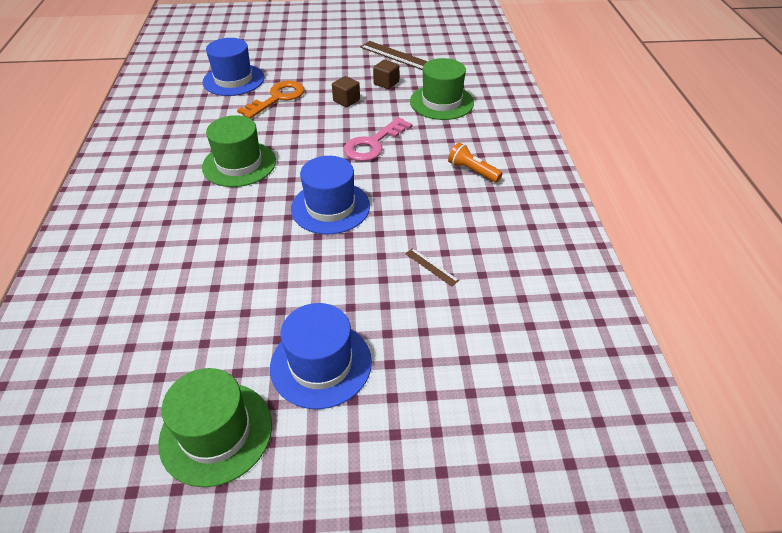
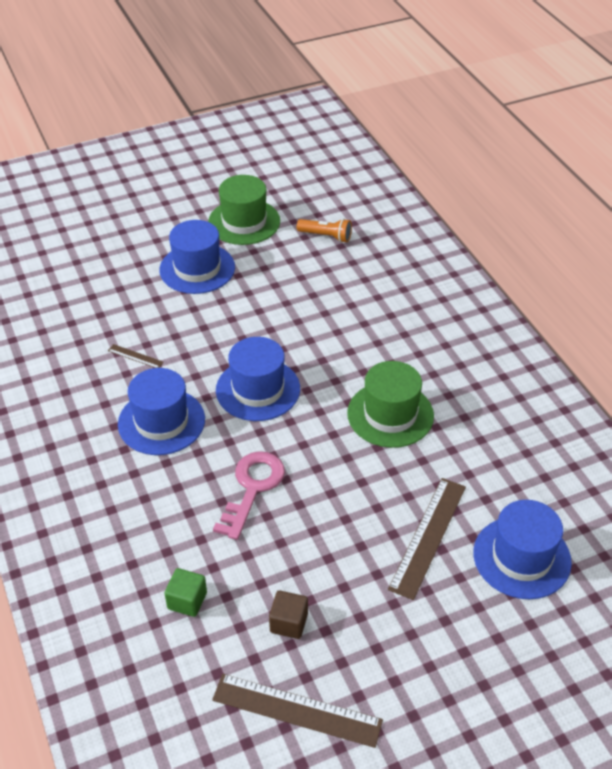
camera: 160 degrees right, 0 degrees up
(277, 98) = (428, 536): orange key -> brown ruler
(346, 100) = (328, 561): brown cube -> none
(424, 202) = (161, 421): none -> blue hat
(441, 102) = (187, 601): green hat -> green cube
(472, 171) = (116, 479): orange flashlight -> orange flashlight (326, 236)

